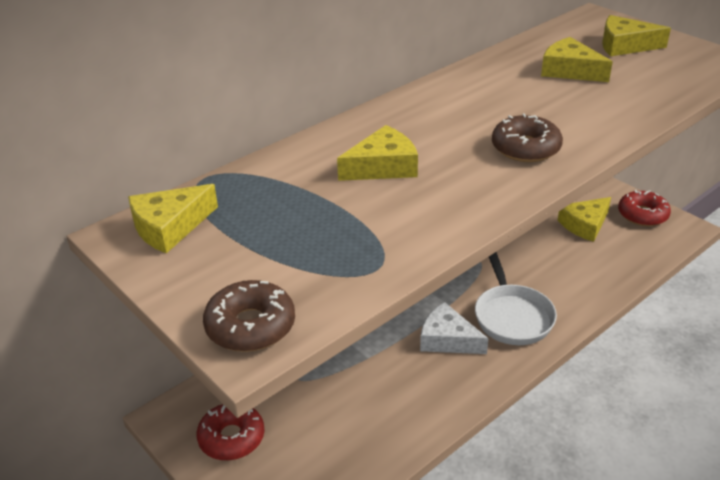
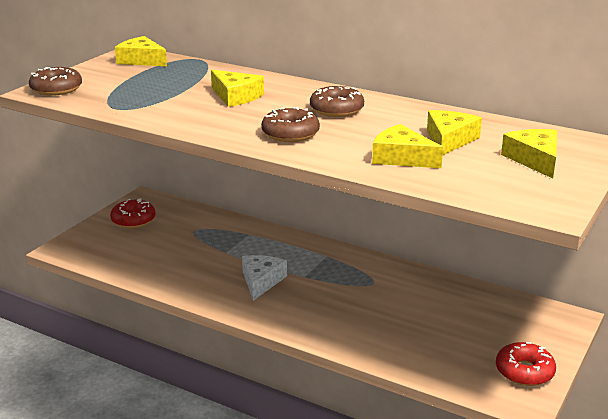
camera: 70 degrees right, 10 degrees down
(462, 111) = (336, 110): none -> brown donut
(512, 316) = (306, 307): white pan -> none
(585, 225) = (474, 335): yellow cheese -> yellow cheese (401, 158)

